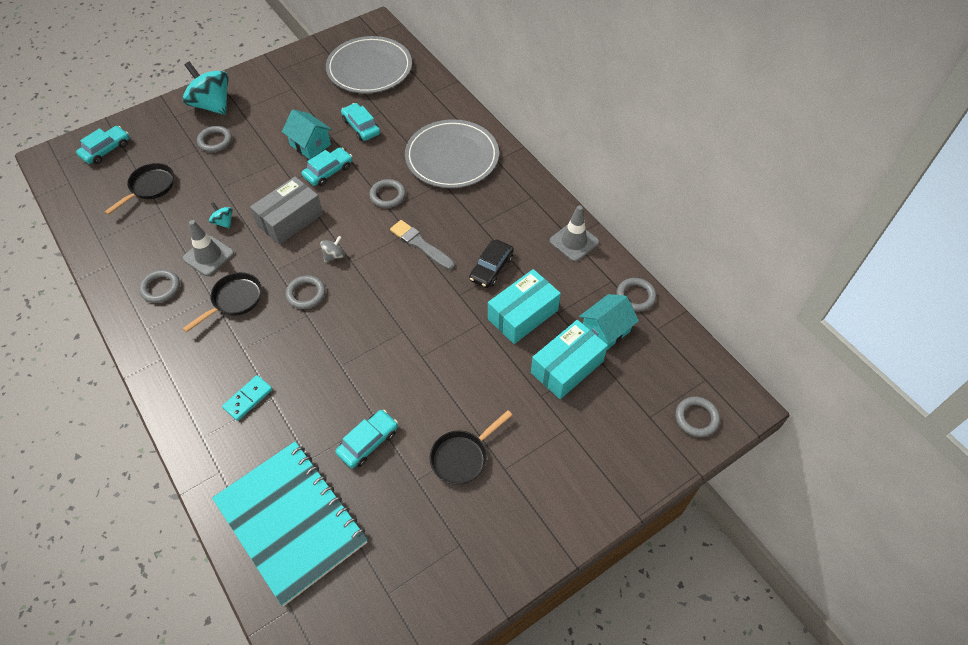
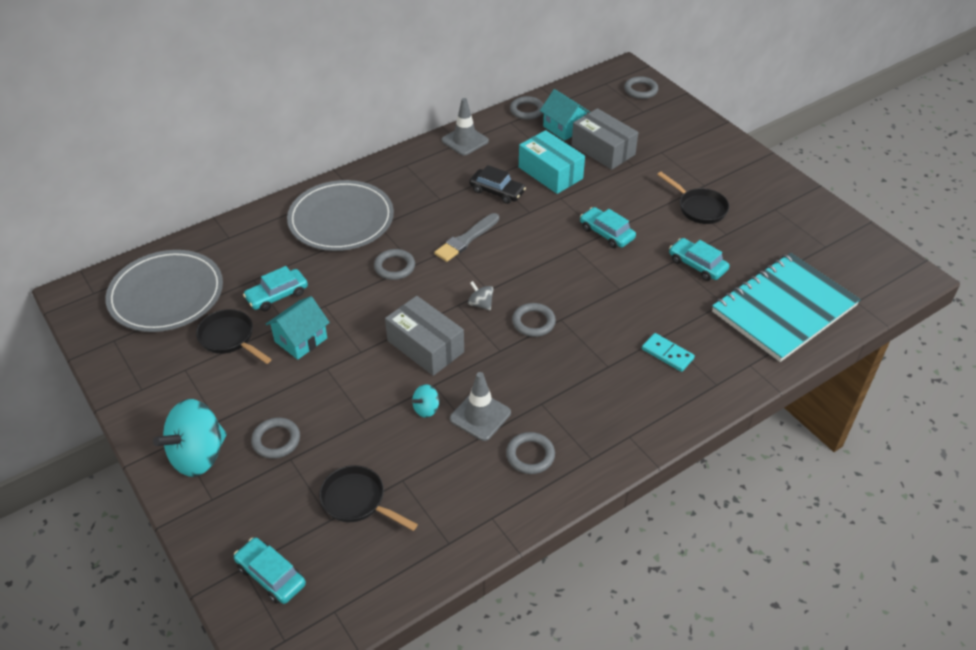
camera: 90 degrees left, 10 degrees down
(234, 300) = (545, 382): black pan -> black pan (229, 338)
(328, 171) = (350, 319): turquoise car -> turquoise car (606, 233)
(567, 367) = (603, 150): turquoise box -> grey box

